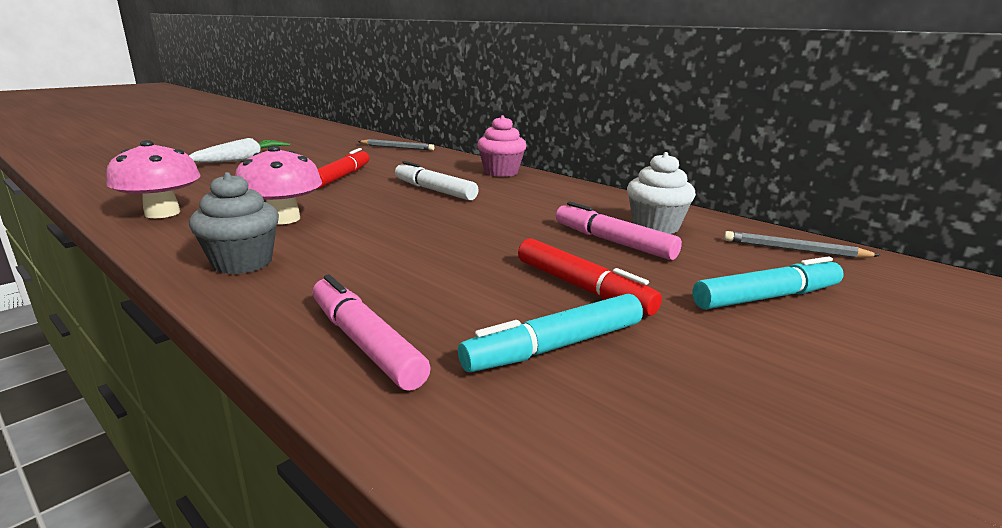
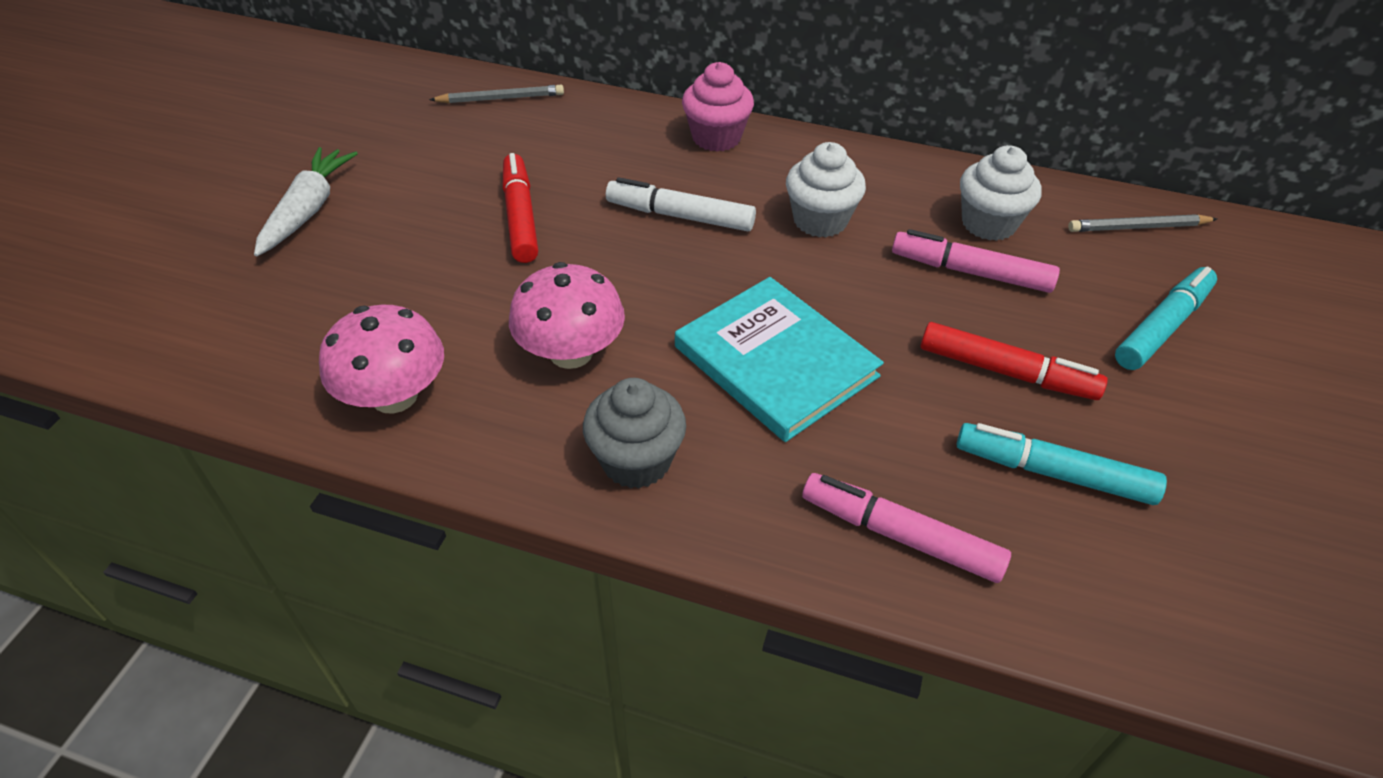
camera: 25 degrees left, 25 degrees up
(405, 247) = (776, 361): none -> turquoise book
(525, 206) = (820, 220): none -> white cupcake
(555, 347) = (1053, 473): turquoise marker -> turquoise marker turned 75 degrees clockwise

